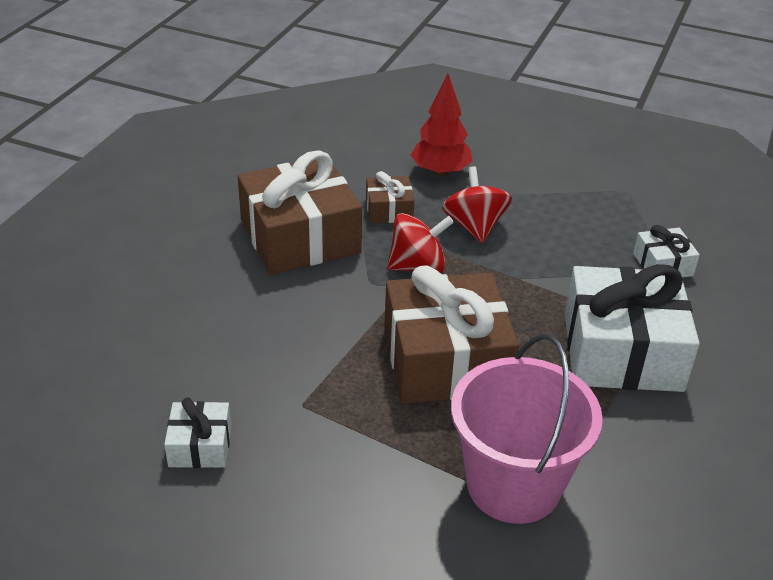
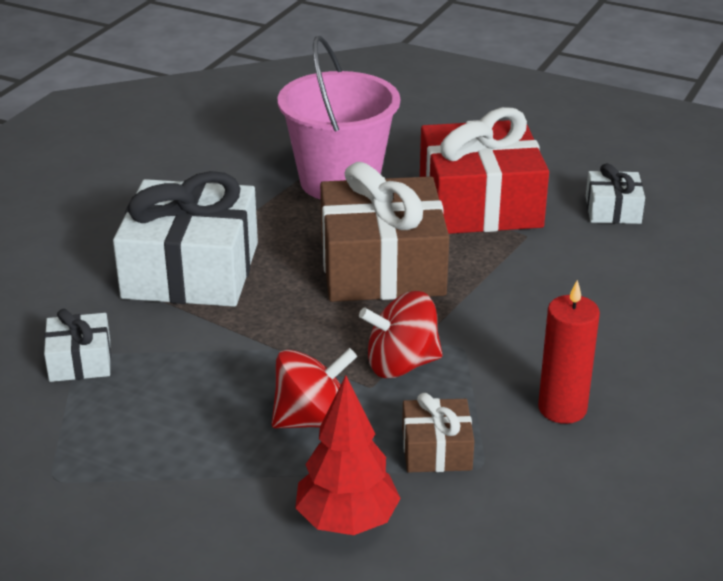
camera: 175 degrees left, 5 degrees down
(300, 237) = (562, 408): brown gift -> red candle
(348, 452) = (480, 203): none -> red gift
(474, 226) = (314, 420): red spinning top -> red spinning top turned 105 degrees counterclockwise

